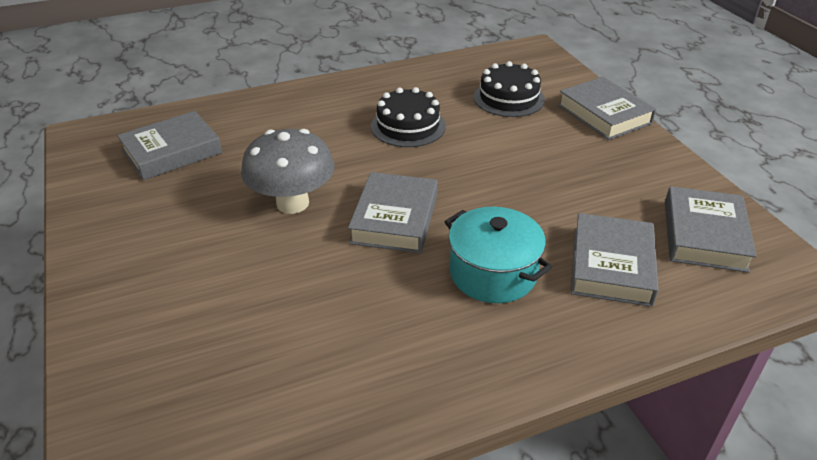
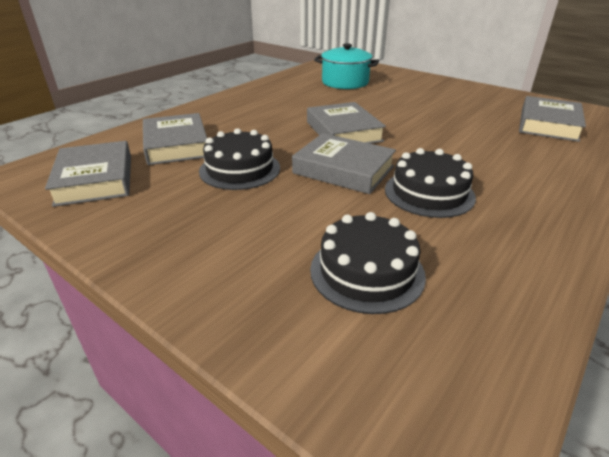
camera: 150 degrees right, 5 degrees down
(292, 203) = (417, 122): grey mushroom -> none
(493, 273) = (255, 125): turquoise pot -> turquoise pot (345, 82)
(549, 200) = (240, 169): none -> black cake
(604, 114) = (214, 292): grey book -> grey book (343, 170)

